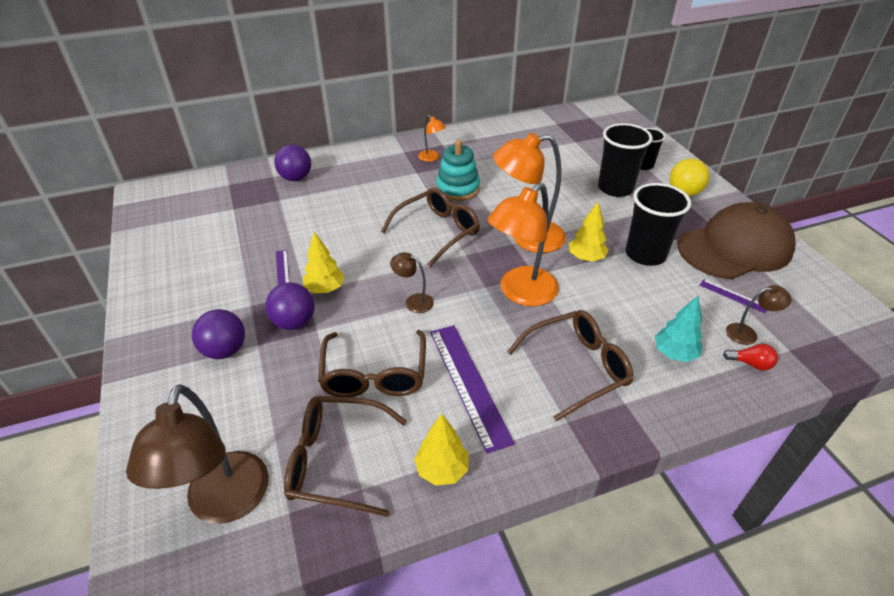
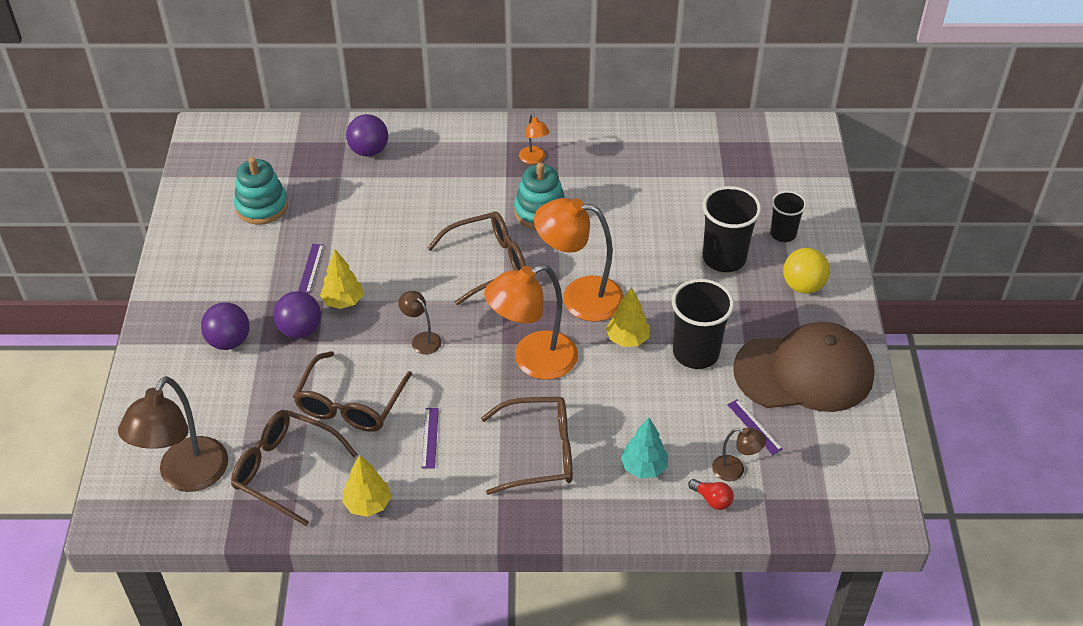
camera: 20 degrees right, 5 degrees up
(216, 234) = (262, 206): none -> turquoise stacking toy
(468, 384) = (430, 438): purple ruler -> purple ruler, size x0.48

